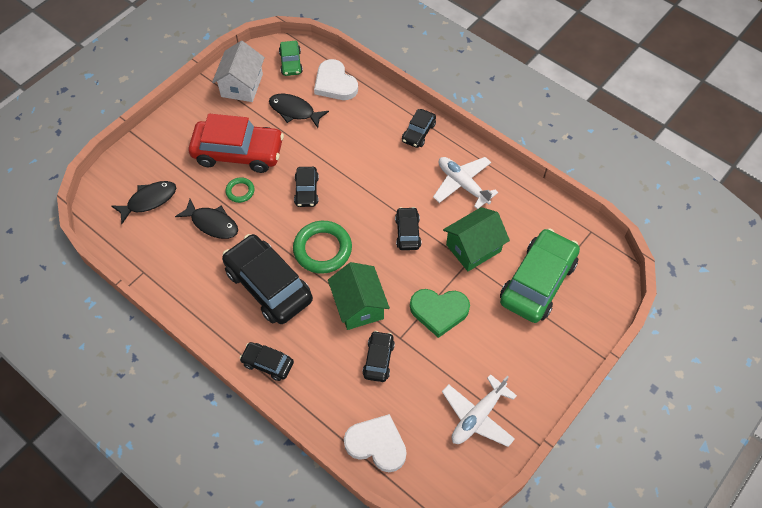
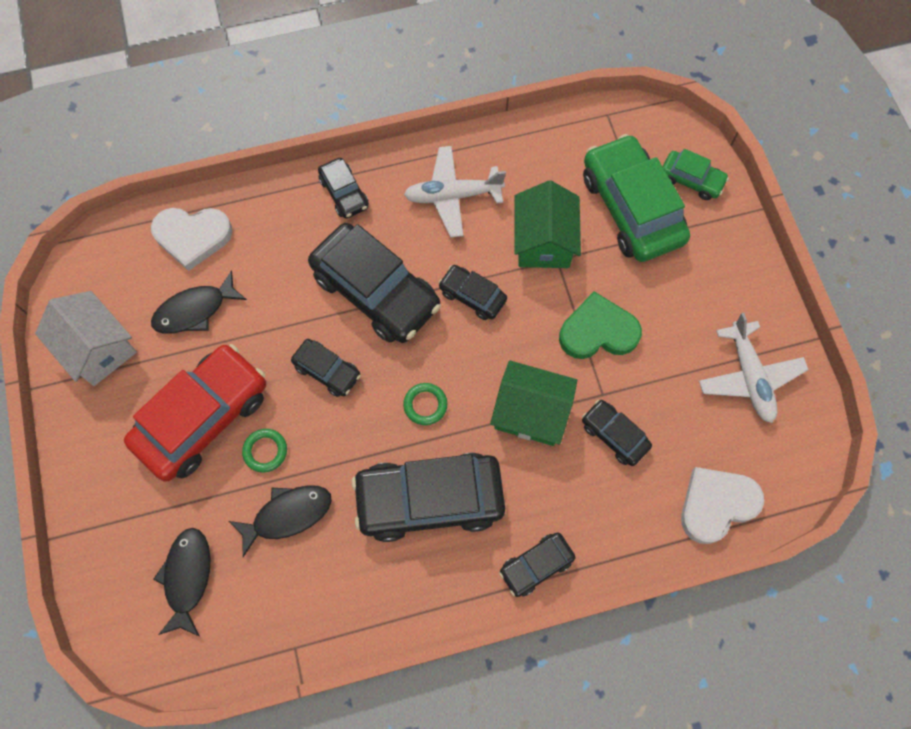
camera: 55 degrees left, 10 degrees up
(291, 63) = (114, 267): green car -> green car (691, 180)
(322, 249) = (425, 405): green ring -> green ring, size x0.51
(372, 184) = (376, 291): none -> black car
(439, 311) = (598, 331): green heart -> green heart turned 135 degrees counterclockwise

